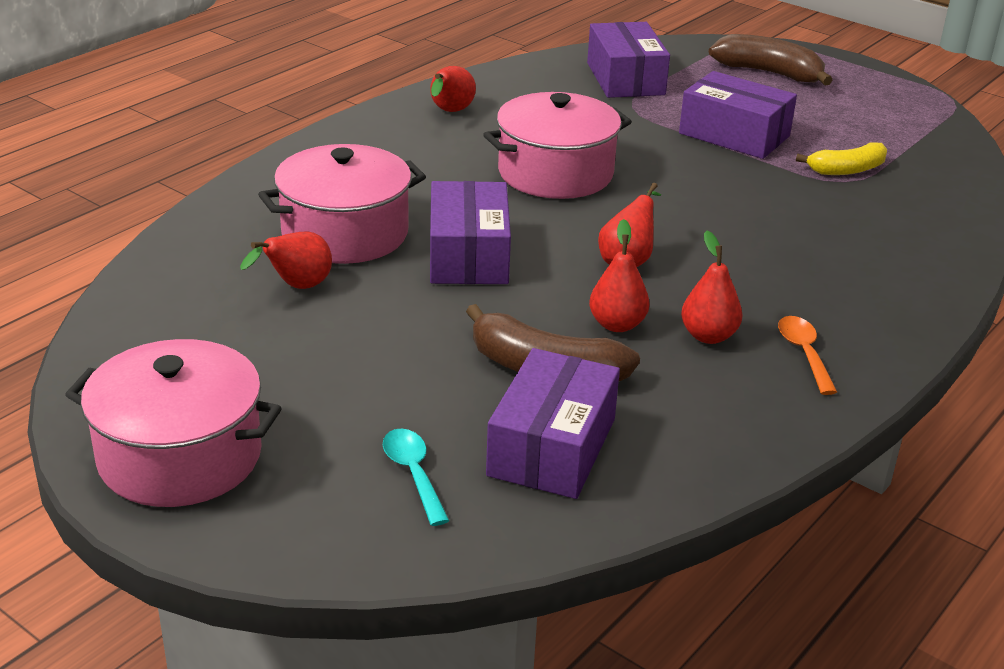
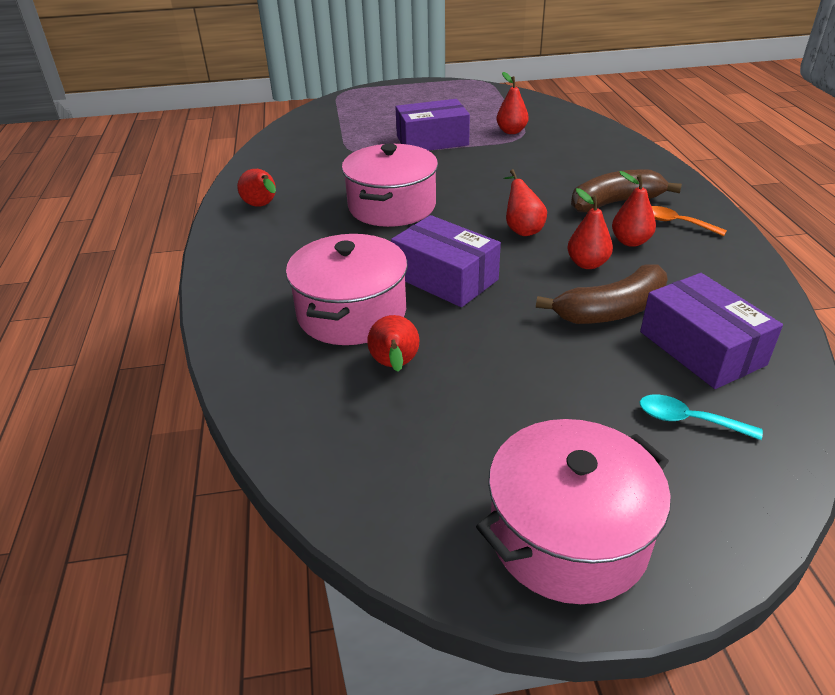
camera: 45 degrees left, 5 degrees up
(625, 79) = (322, 139): purple box -> none
(769, 73) = (384, 104): brown banana -> brown banana (615, 203)
(847, 170) = (511, 131): yellow banana -> red pear

